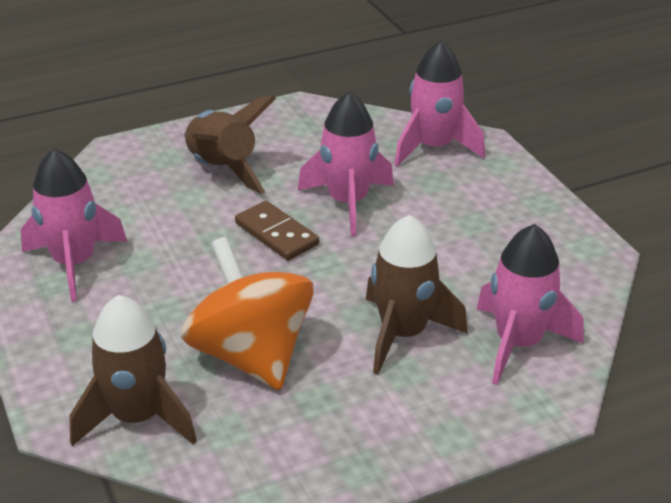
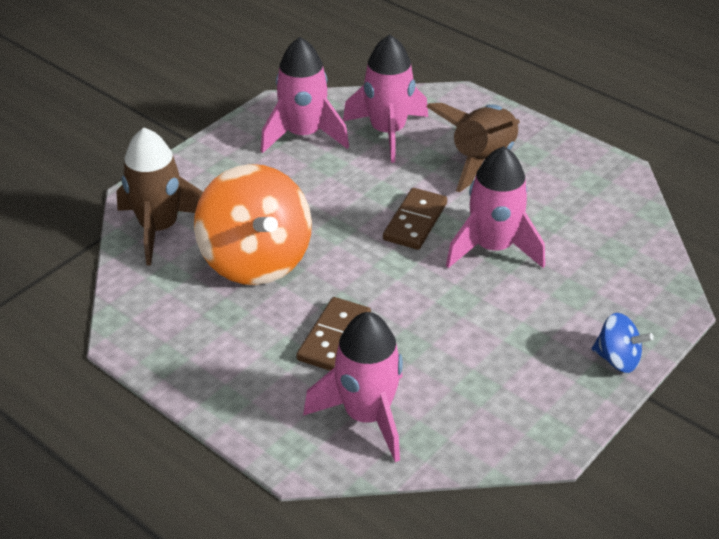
camera: 65 degrees right, 5 degrees up
(251, 355) = (256, 260): orange spinning top -> orange spinning top turned 120 degrees clockwise
(403, 333) = (334, 337): brown rocket -> brown domino
(433, 147) = (631, 276): pink rocket -> pink rocket (387, 132)
(524, 187) = (617, 359): none -> blue spinning top

